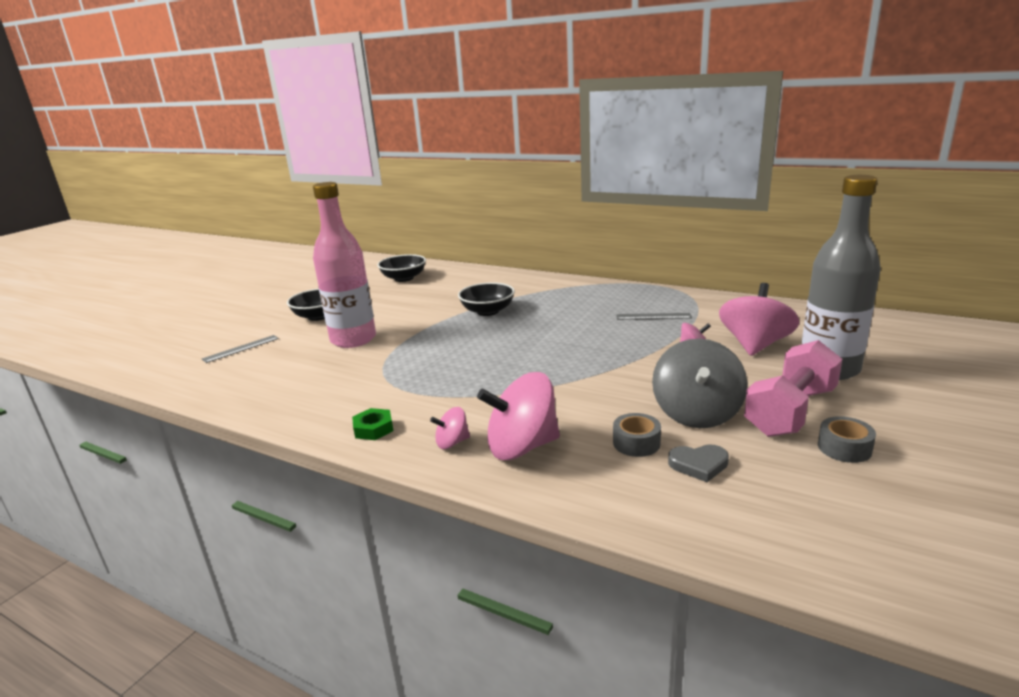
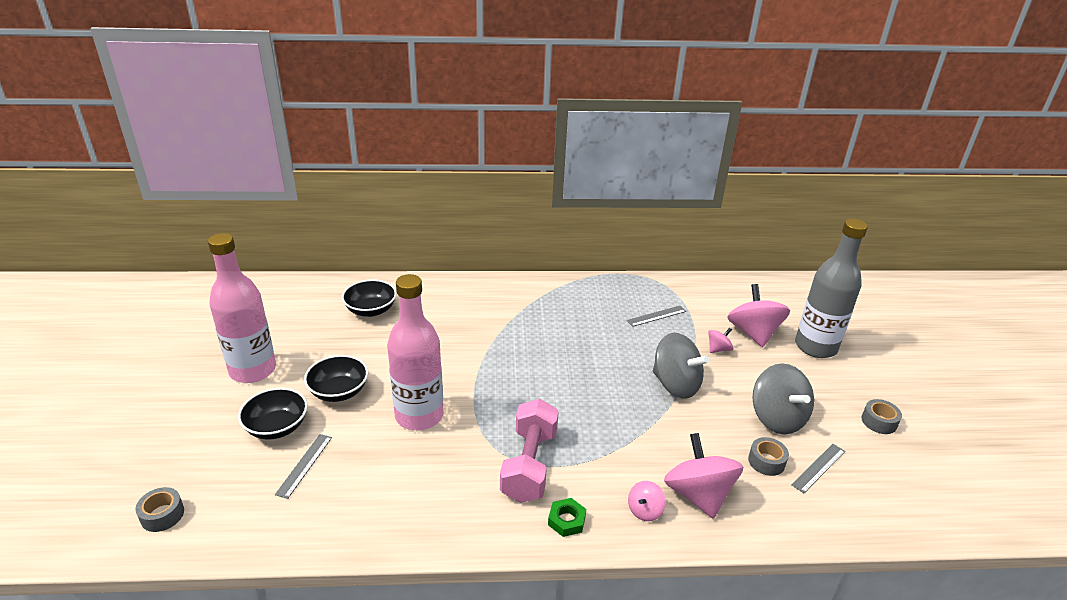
camera: 35 degrees left, 10 degrees up
(131, 353) = (162, 515): none -> grey tape
(283, 296) = (253, 370): none -> pink bottle
(487, 311) = (511, 342): black bowl -> black bowl (277, 427)
(522, 447) = (698, 495): pink spinning top -> pink spinning top turned 120 degrees clockwise
(608, 365) = (675, 385): none -> grey spinning top
(699, 465) = (818, 468): grey heart -> grey ruler
(791, 412) = (827, 397): pink dumbbell -> pink dumbbell (529, 465)

